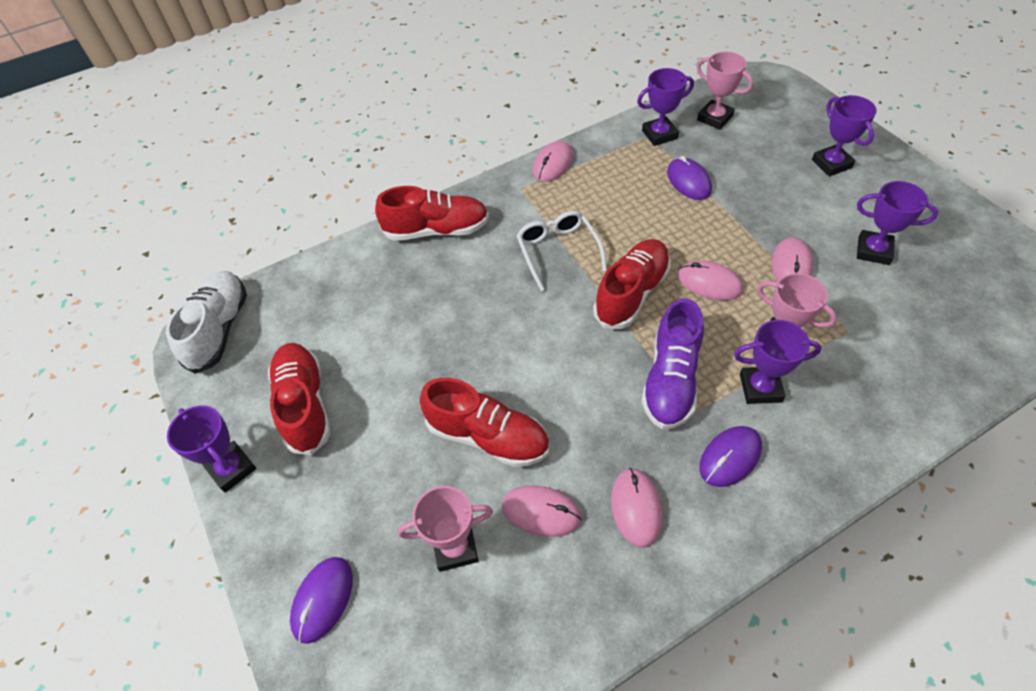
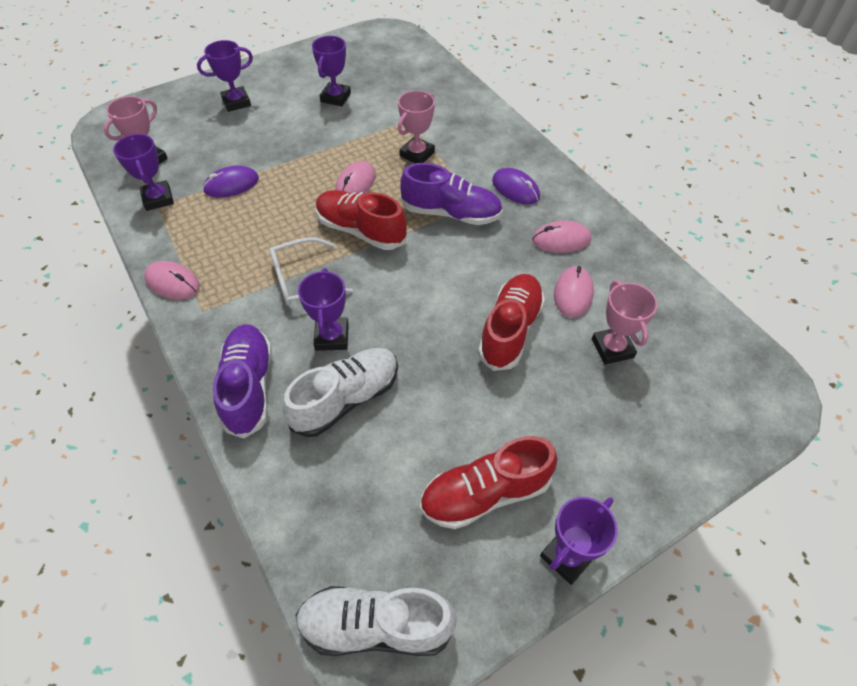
camera: 95 degrees left, 0 degrees up
(323, 599) = (676, 441): purple mouse -> none
(416, 297) = (346, 399): none -> white shoe
(436, 230) = (249, 387): red shoe -> purple shoe
(760, 388) = (457, 168): purple trophy -> purple trophy (332, 337)
(791, 266) = (344, 138): pink mouse -> none

